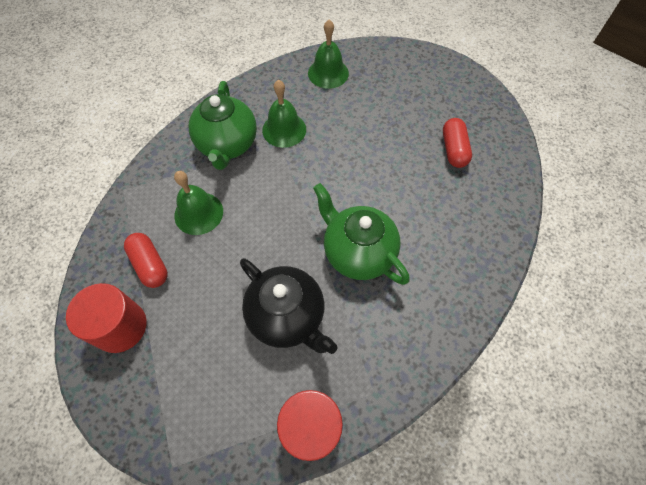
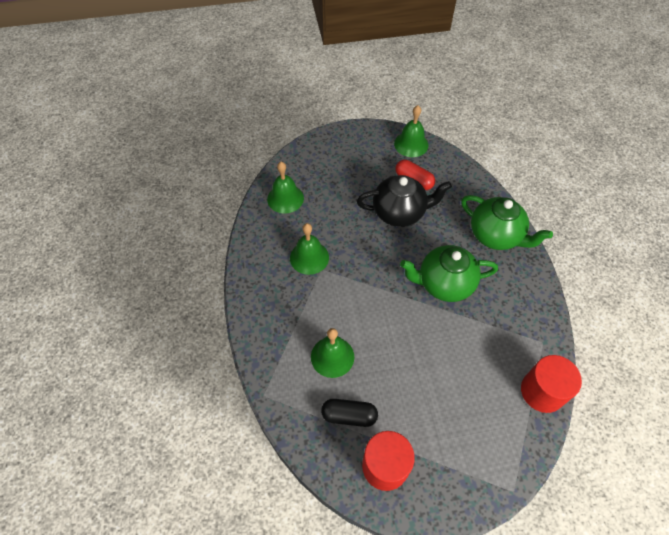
camera: 50 degrees left, 5 degrees down
(150, 265) = (349, 415): red capsule -> black capsule
(227, 145) = (289, 300): green teapot -> green teapot (496, 236)
(287, 316) = (458, 354): black teapot -> black teapot (400, 213)
(495, 119) = (411, 144): none -> green bell

